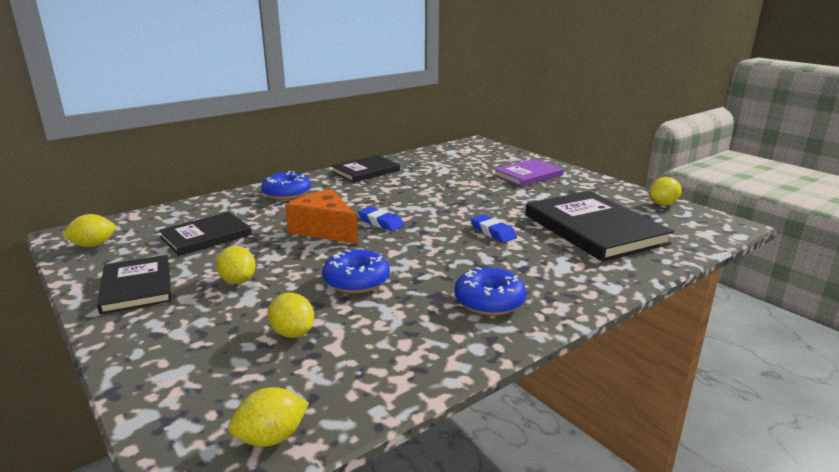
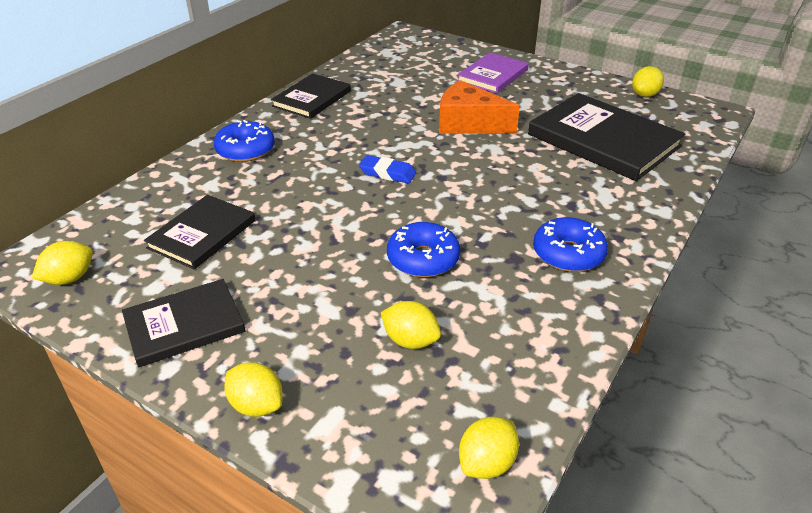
camera: 20 degrees left, 15 degrees up
(137, 287) = (184, 325): black book -> black book turned 75 degrees counterclockwise
(238, 281) = (295, 288): yellow lemon -> yellow lemon (256, 405)
(324, 229) = (333, 195): orange cheese -> orange cheese (468, 123)
(493, 232) = (511, 163): blue eraser -> none

